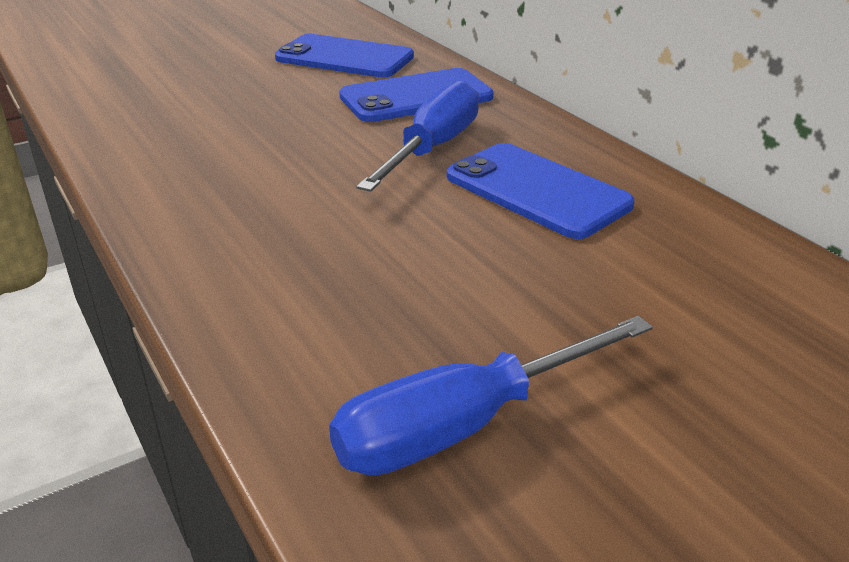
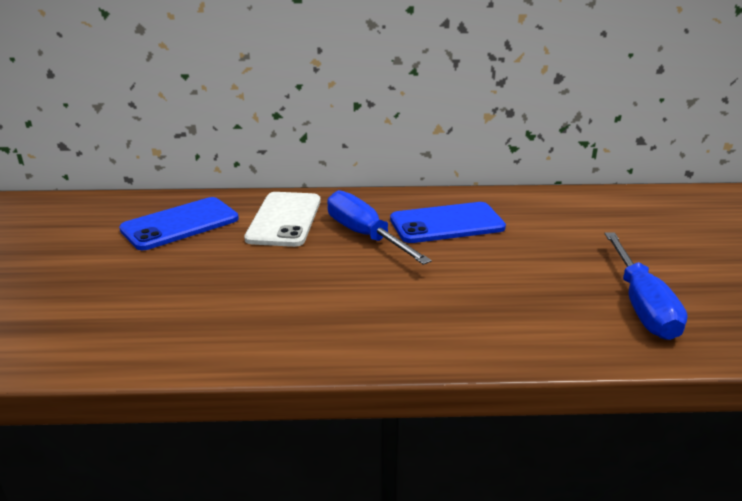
camera: 60 degrees left, 5 degrees down
(416, 97) = (284, 219): blue phone -> white phone

